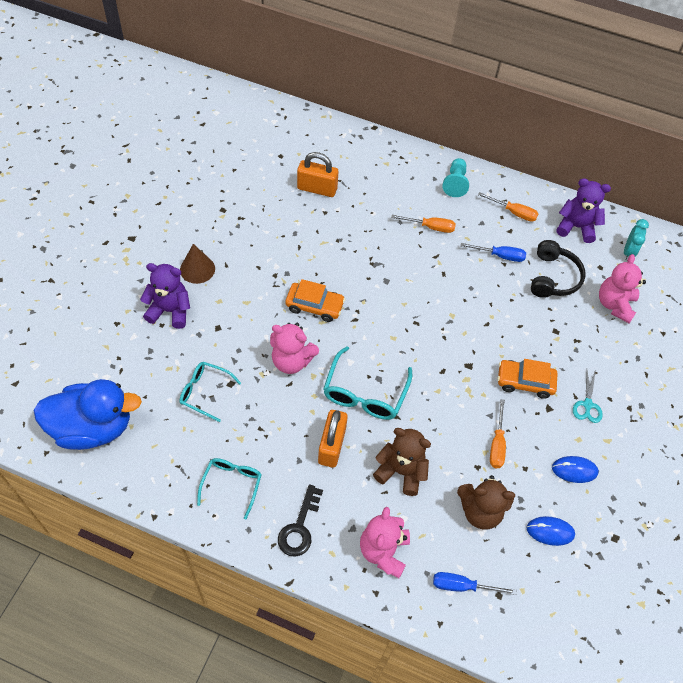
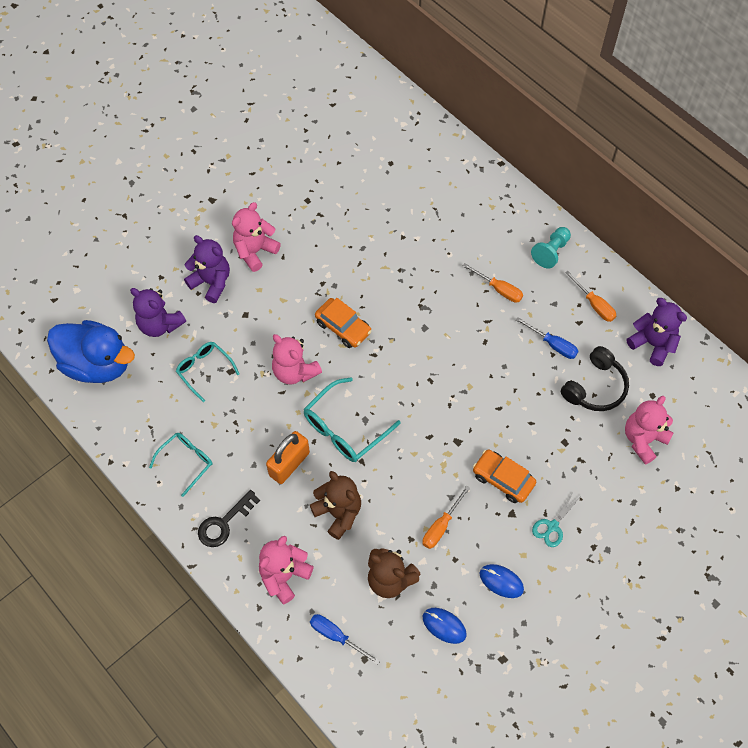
camera: 30 degrees right, 5 degrees up
(138, 367) = (160, 324): none -> purple teddy bear
(197, 269) = (255, 251): brown cone -> pink teddy bear
(317, 189) = (408, 210): orange padlock -> none
(628, 252) = (693, 391): turquoise clock -> none

